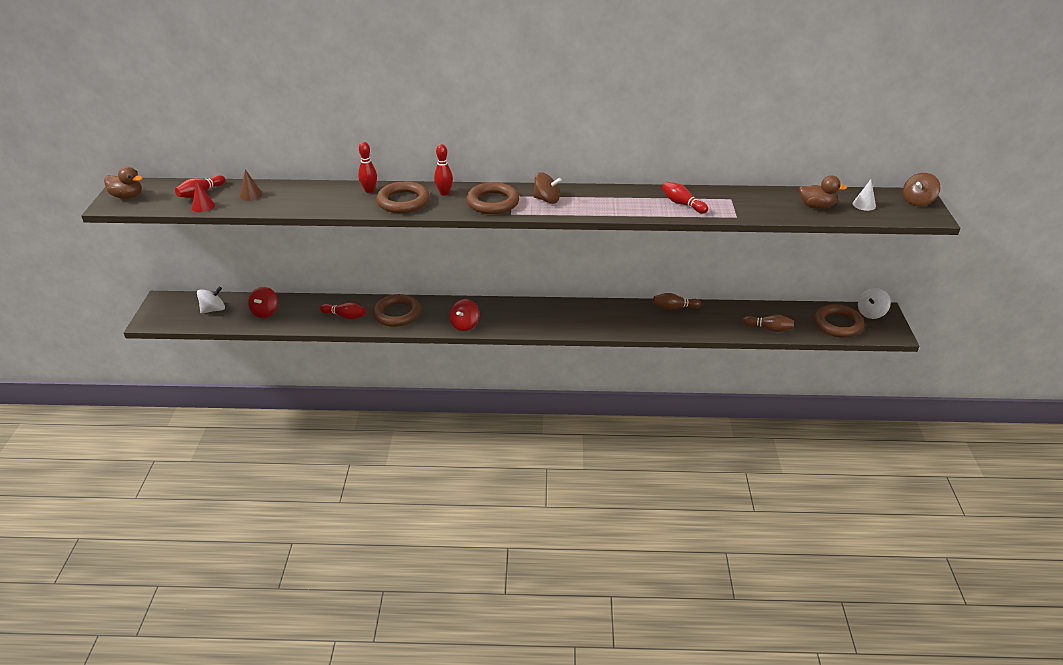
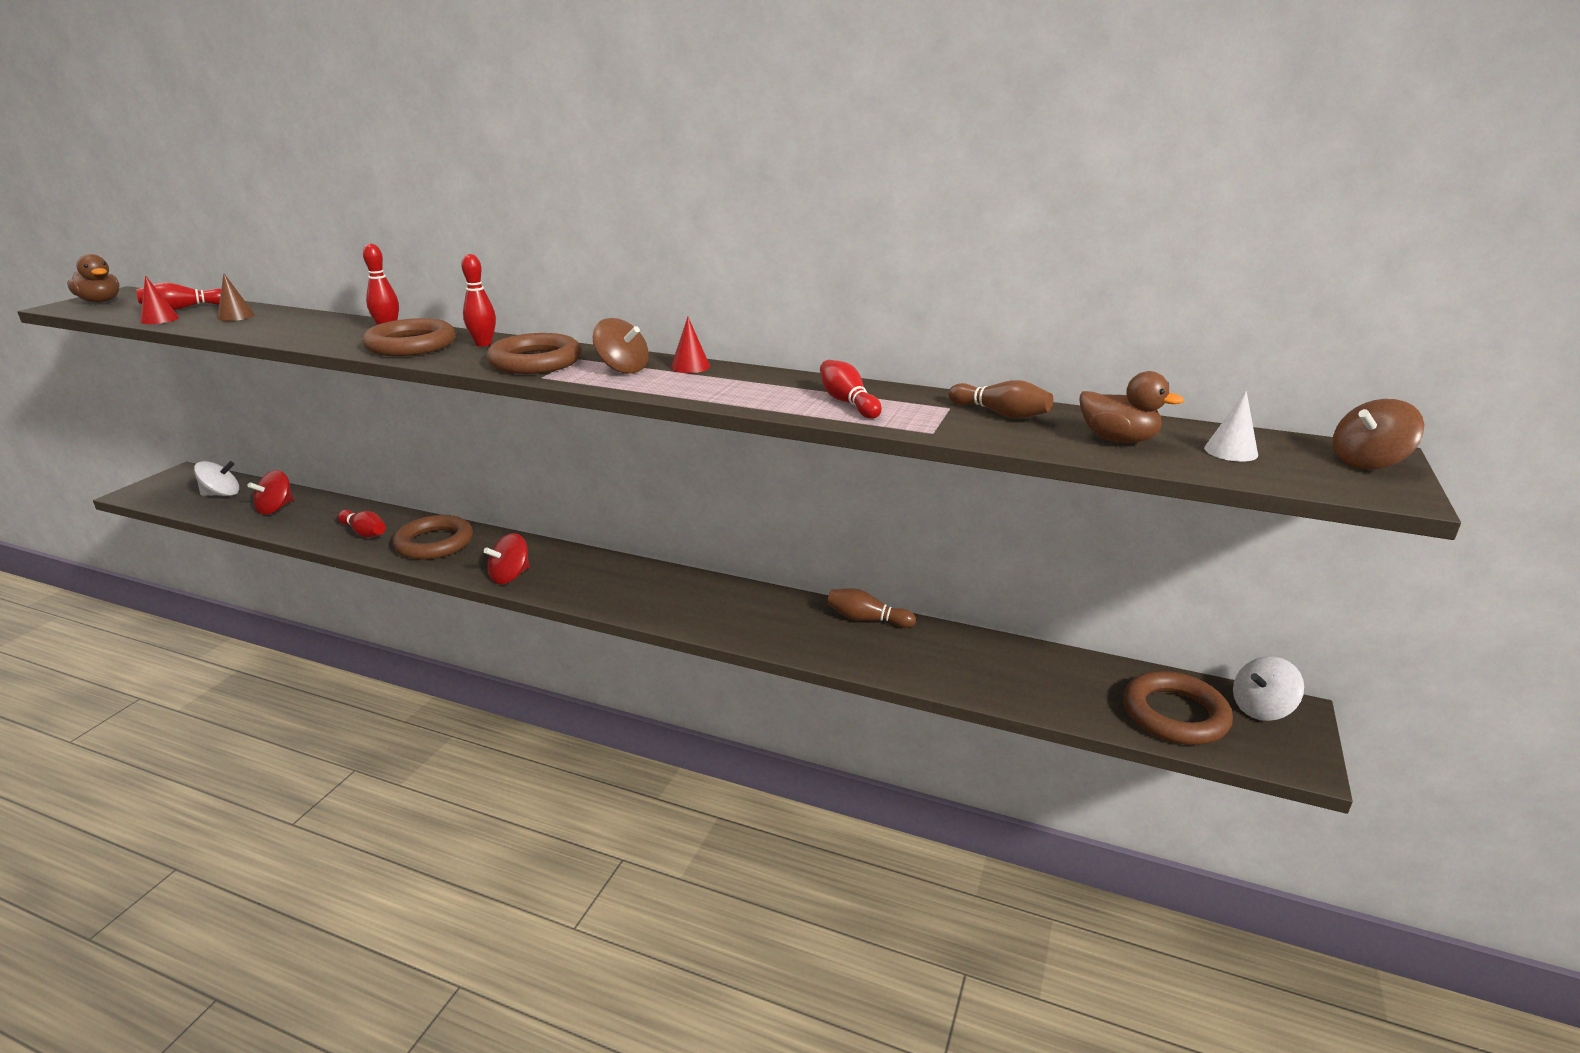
camera: 20 degrees right, 10 degrees down
(580, 191) = (690, 366): none -> red cone
(769, 328) = (1023, 691): brown bowling pin -> brown bowling pin (1001, 414)

